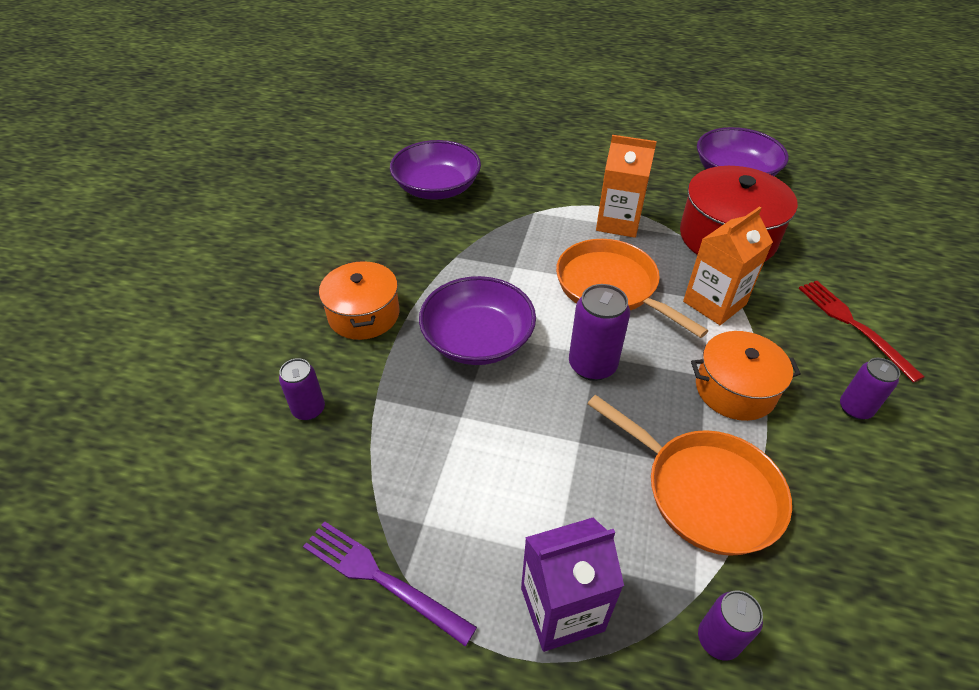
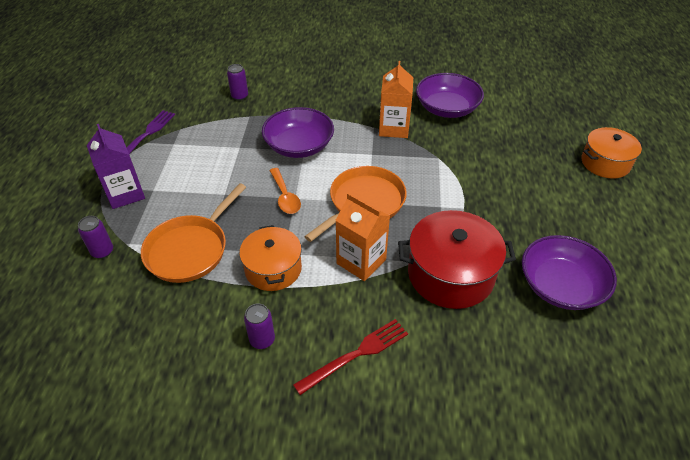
camera: 80 degrees right, 0 degrees up
(364, 314) = (311, 100): orange pot -> orange pot (605, 163)
(592, 365) = (285, 197): purple can -> orange spoon
(618, 222) = (444, 204): orange carton -> orange carton (394, 128)

